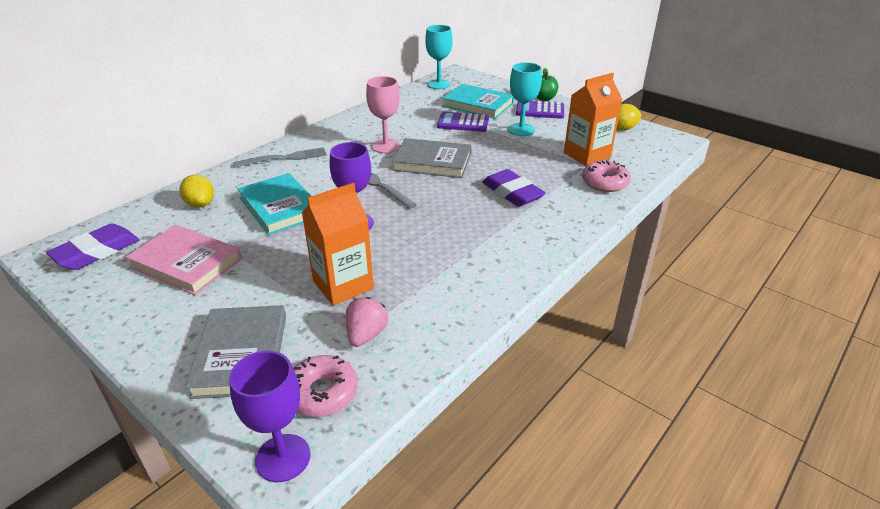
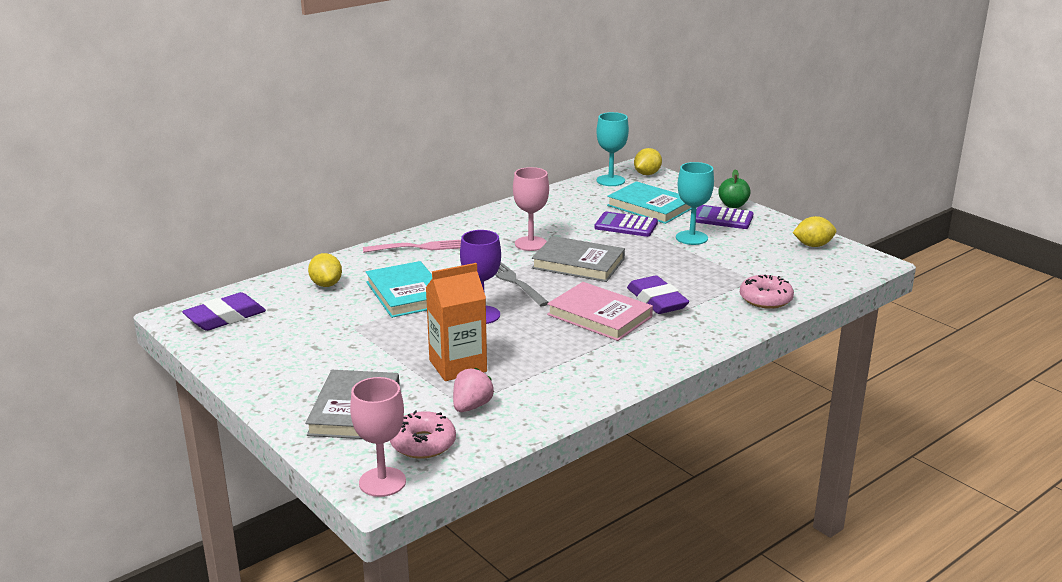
camera: 10 degrees right, 10 degrees down
(186, 263) = (309, 334): pink book -> pink book (599, 316)
(283, 458) = (382, 482): purple goblet -> pink goblet
(285, 158) = (418, 247): grey fork -> pink fork
(466, 77) = (647, 174): none -> yellow lemon
(587, 155) = (757, 270): orange carton -> none

